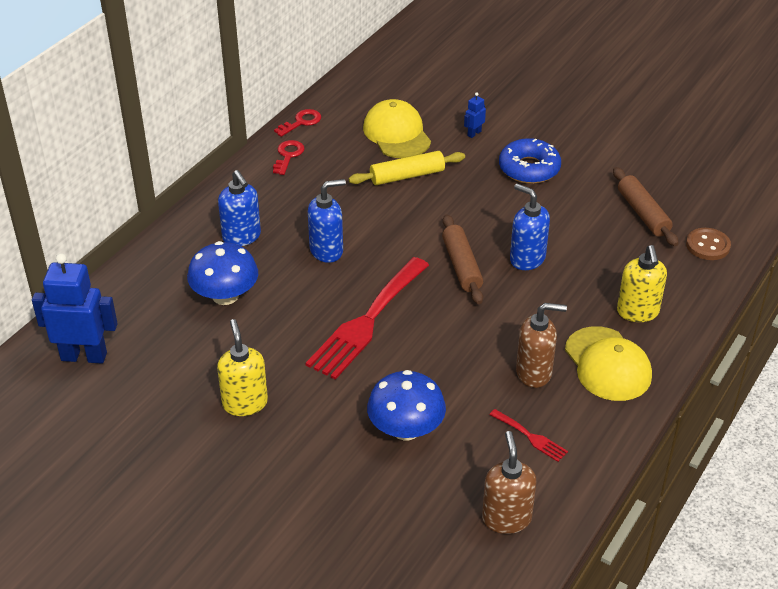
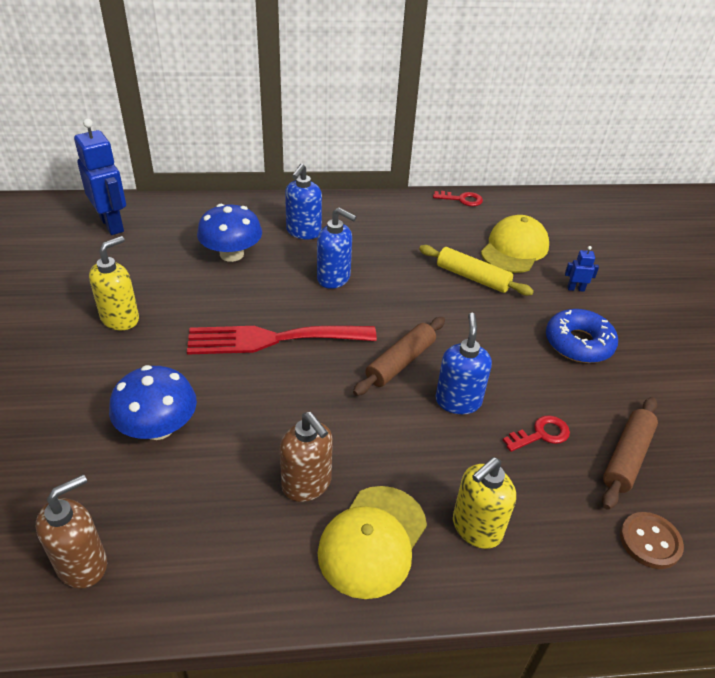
camera: 50 degrees right, 0 degrees up
(288, 155) = (417, 211): red key -> red key (541, 434)
(531, 437) = (213, 527): red fork -> none

